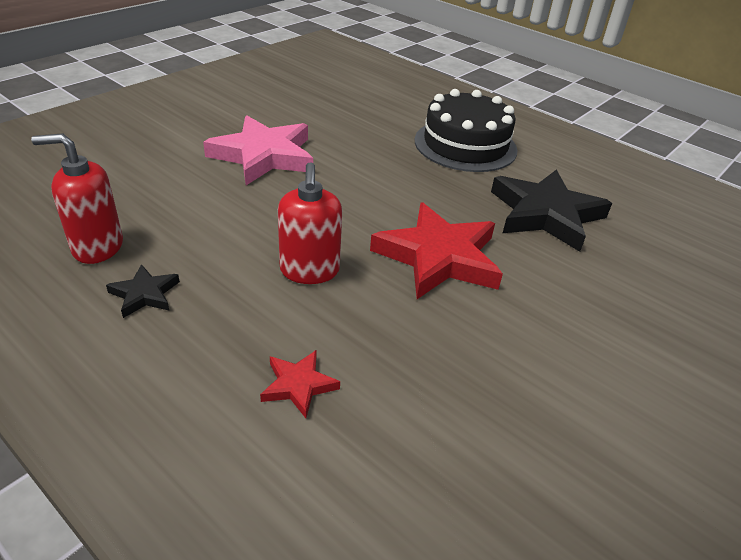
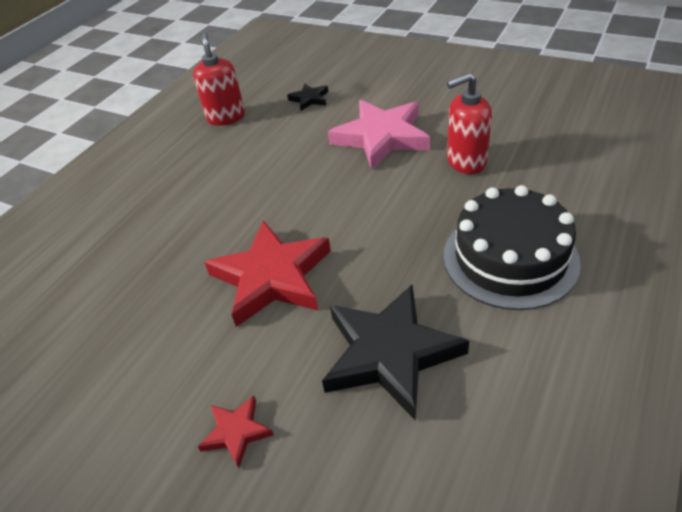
camera: 85 degrees right, 5 degrees up
(144, 294) = (185, 151): black star -> black star (309, 99)
(298, 385) = (111, 237): red star -> red star (236, 432)
(309, 271) = (229, 209): red soap dispenser -> red soap dispenser (466, 162)

